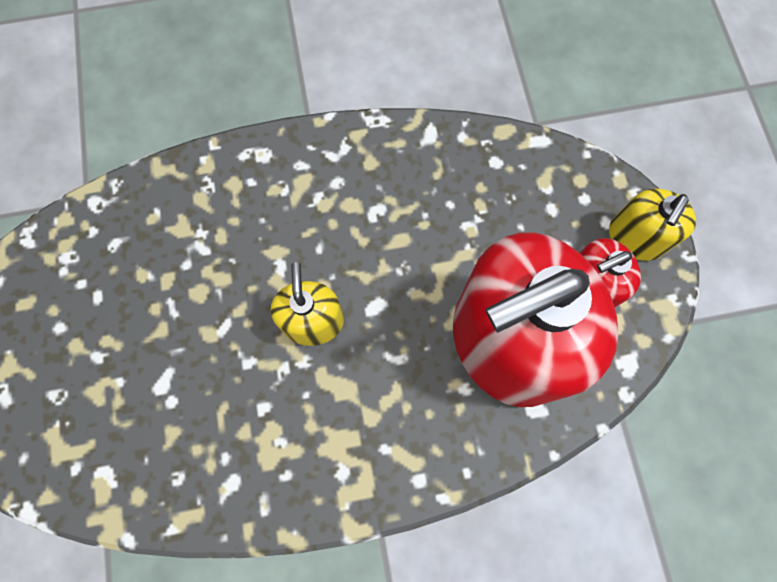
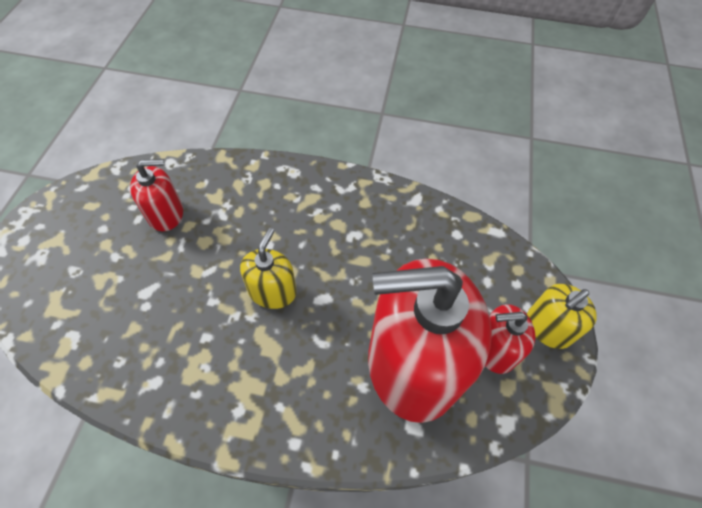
camera: 20 degrees right, 15 degrees down
(130, 276) = (166, 214): none -> red soap dispenser

